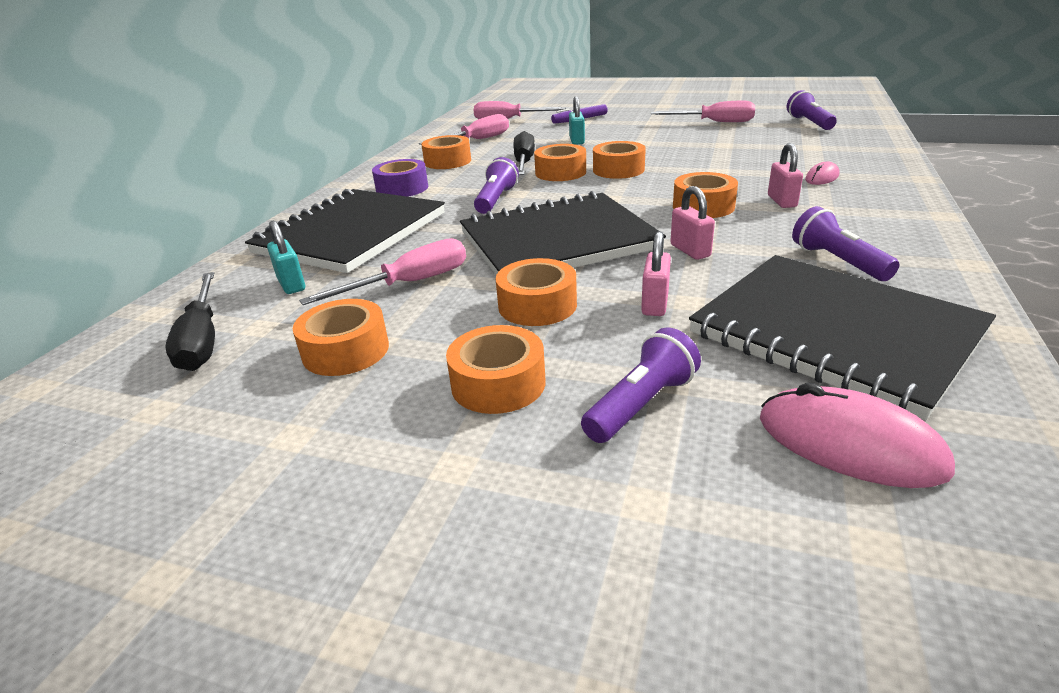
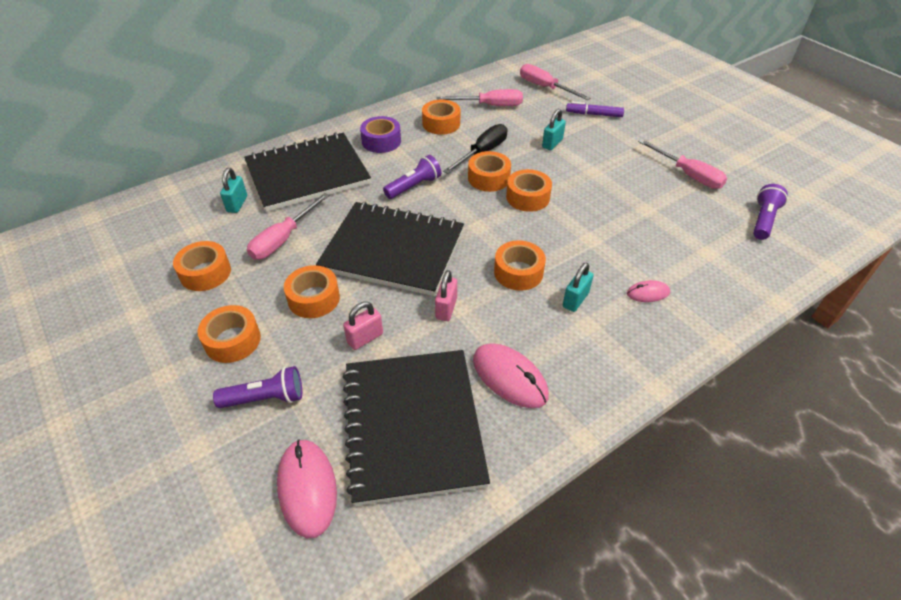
camera: 35 degrees right, 15 degrees up
(202, 340) = (166, 224): black screwdriver -> none
(410, 283) = (283, 239): pink screwdriver -> pink screwdriver turned 120 degrees clockwise
(781, 201) = (575, 300): pink padlock -> turquoise padlock
(837, 262) = (509, 377): purple flashlight -> pink mouse

